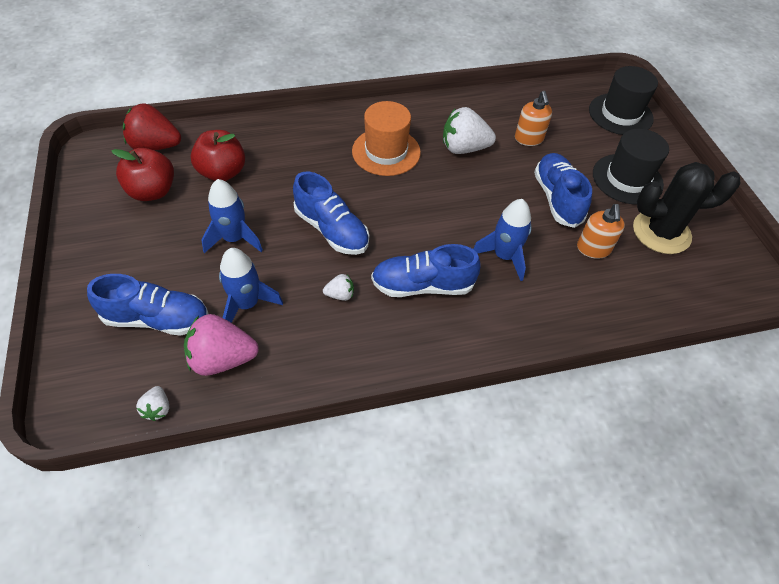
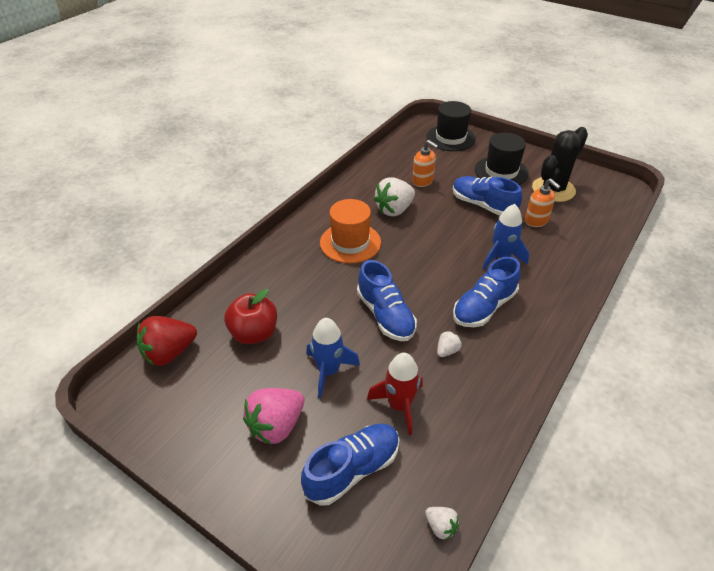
camera: 40 degrees left, 10 degrees down
(152, 191) = (216, 386): red apple -> none
(222, 359) = (434, 454): pink strawberry -> pink strawberry (276, 426)
(247, 304) = (399, 405): blue rocket -> red rocket
(332, 230) = (385, 315): blue shoe -> blue shoe turned 60 degrees clockwise

